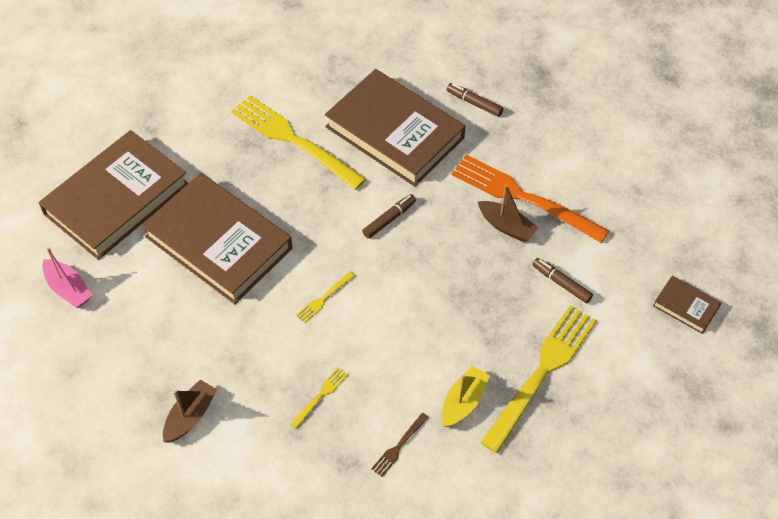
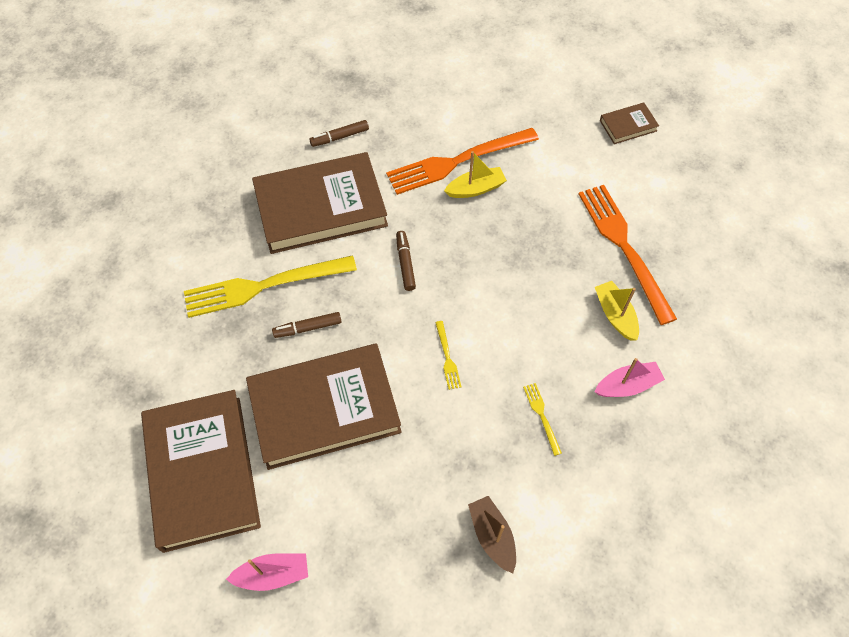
camera: 55 degrees left, 5 degrees up
(398, 447) = (627, 385): brown fork -> pink boat
(506, 226) = (475, 189): brown boat -> yellow boat
(542, 371) = (623, 246): yellow fork -> orange fork
(561, 283) = (554, 186): brown marker -> brown marker (307, 328)

